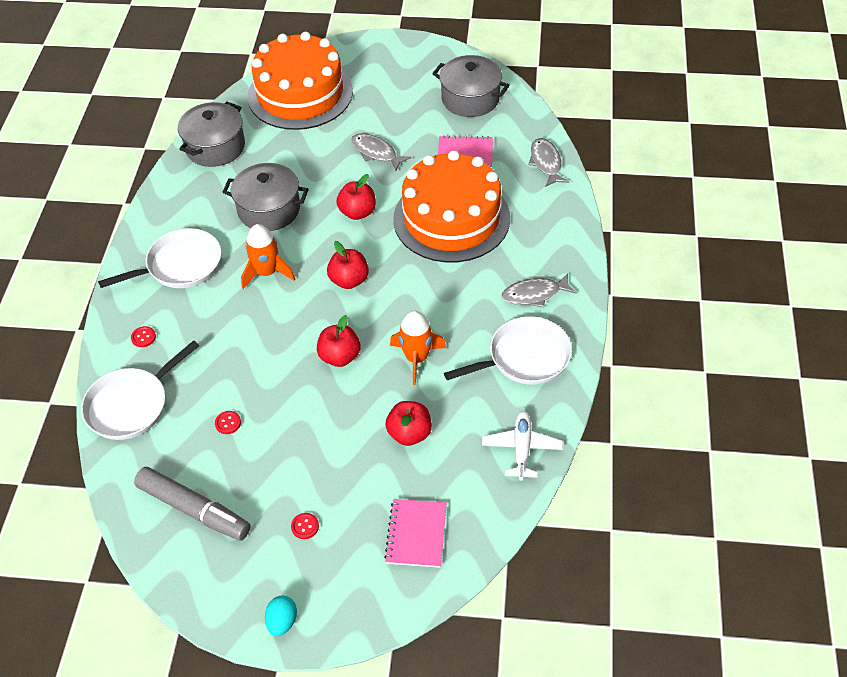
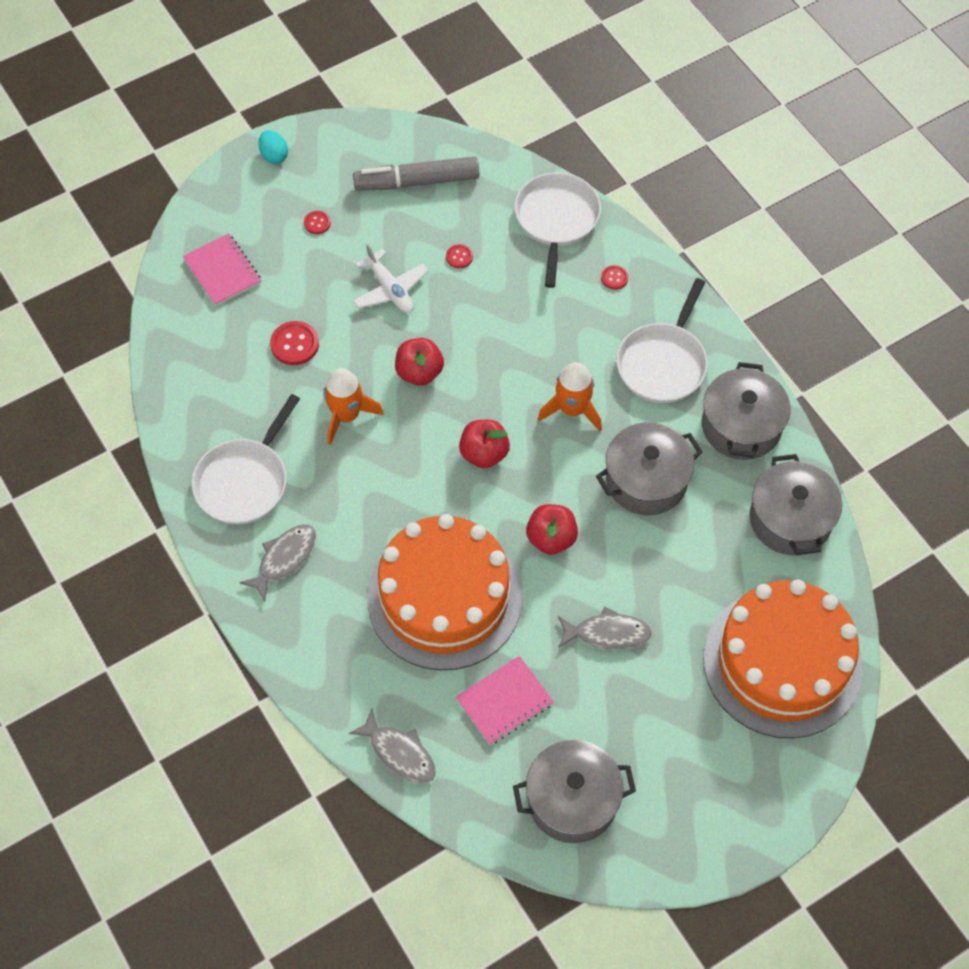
camera: 140 degrees right, 10 degrees up
(180, 205) = (741, 426): none -> grey pot
(409, 433) = (294, 344): red apple -> red button
(521, 449) = (185, 392): white plane -> white plane (390, 289)

